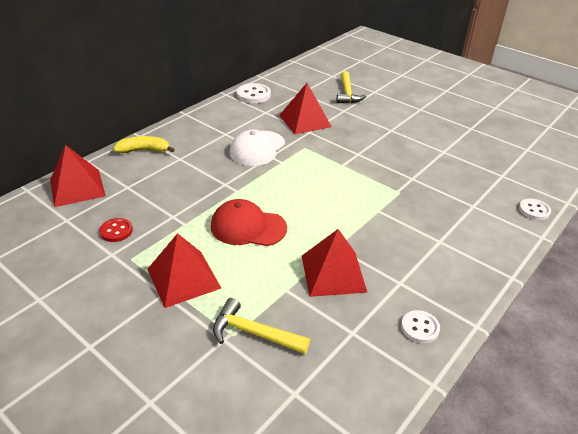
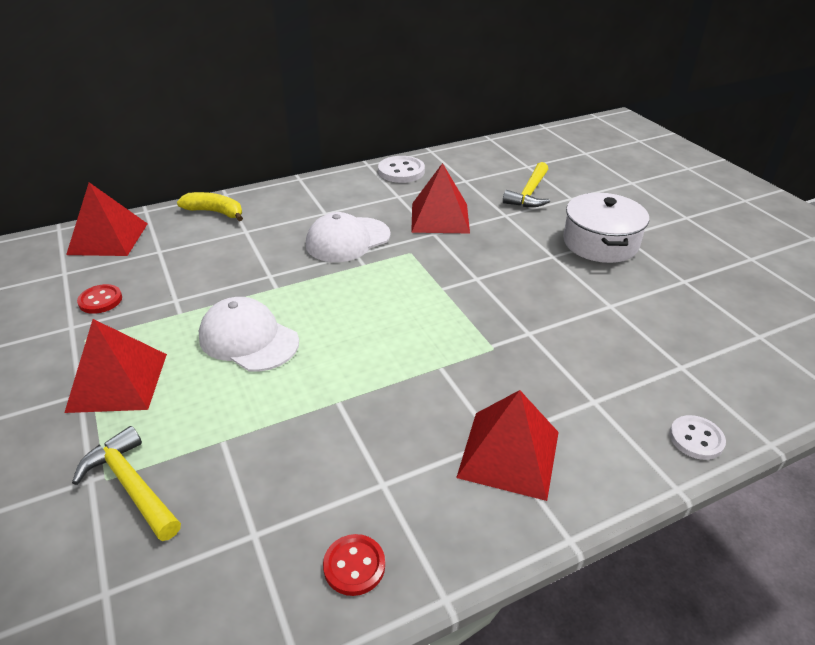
camera: 25 degrees right, 0 degrees up
(248, 227) = (248, 339): red cap -> white cap
(333, 273) = (301, 437): red pyramid -> red pyramid (509, 454)
(411, 116) = (600, 243): none -> white pot
(420, 327) = (354, 566): white button -> red button

